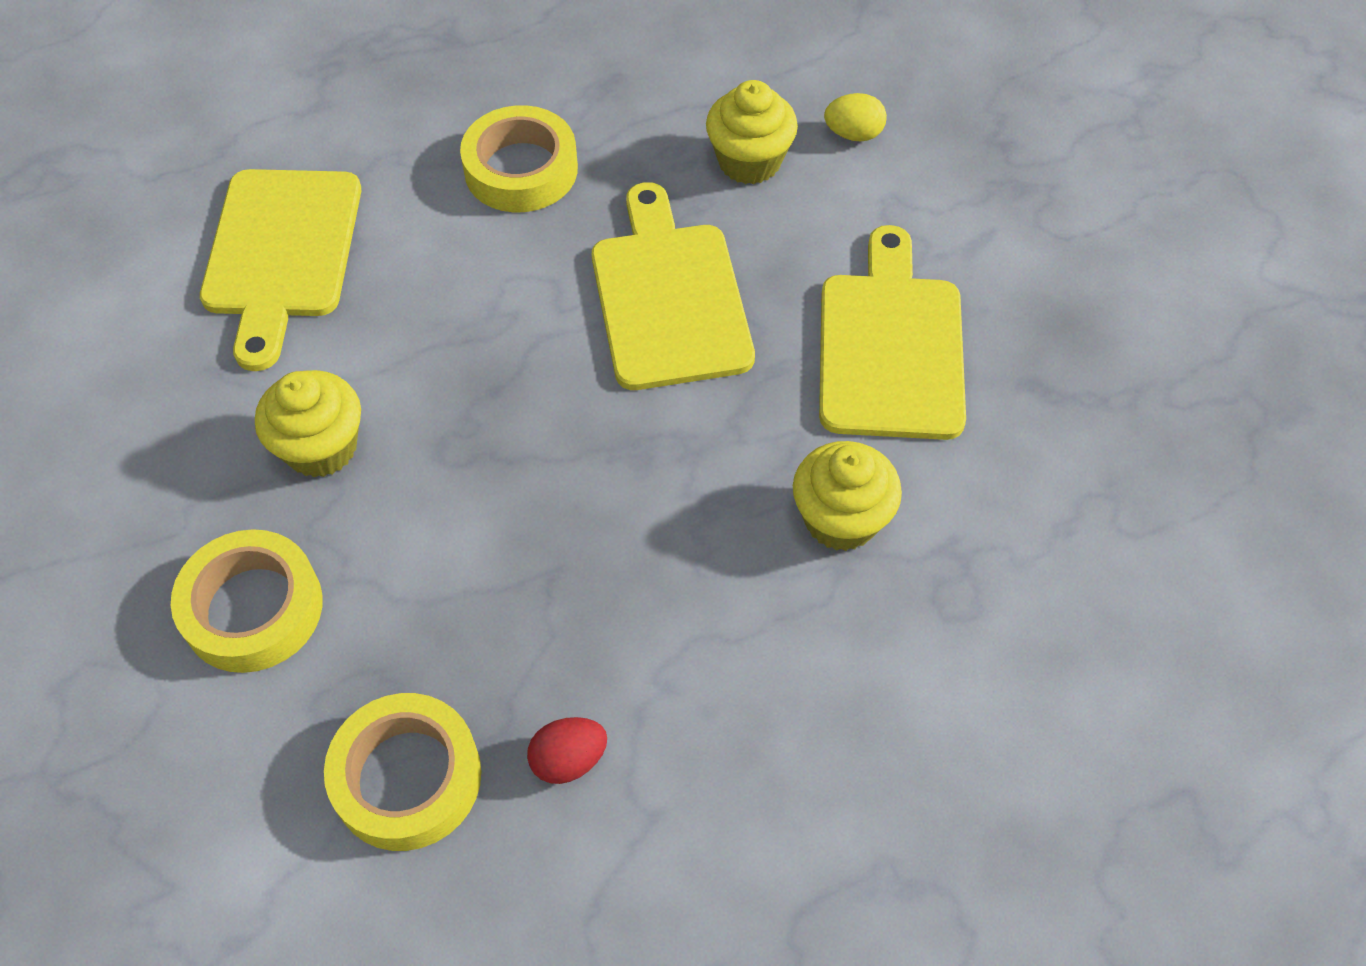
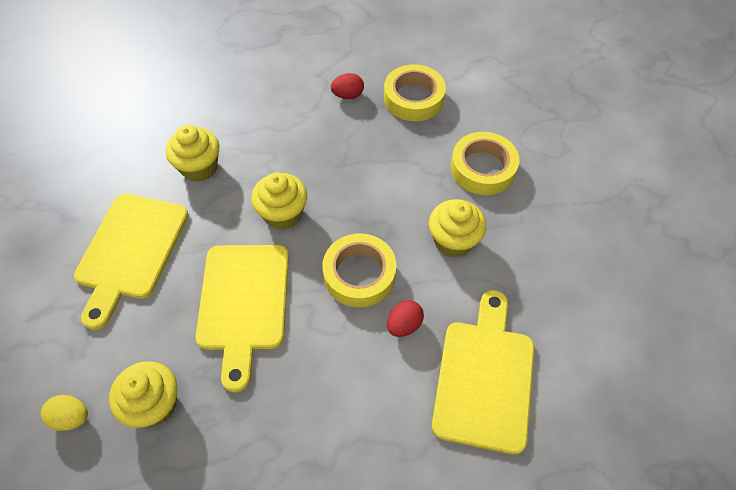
camera: 170 degrees left, 0 degrees up
(405, 303) = (404, 325): none -> red egg
(521, 169) = (316, 425): yellow tape -> yellow tape (359, 274)
(646, 450) = (283, 214): none -> yellow cupcake

